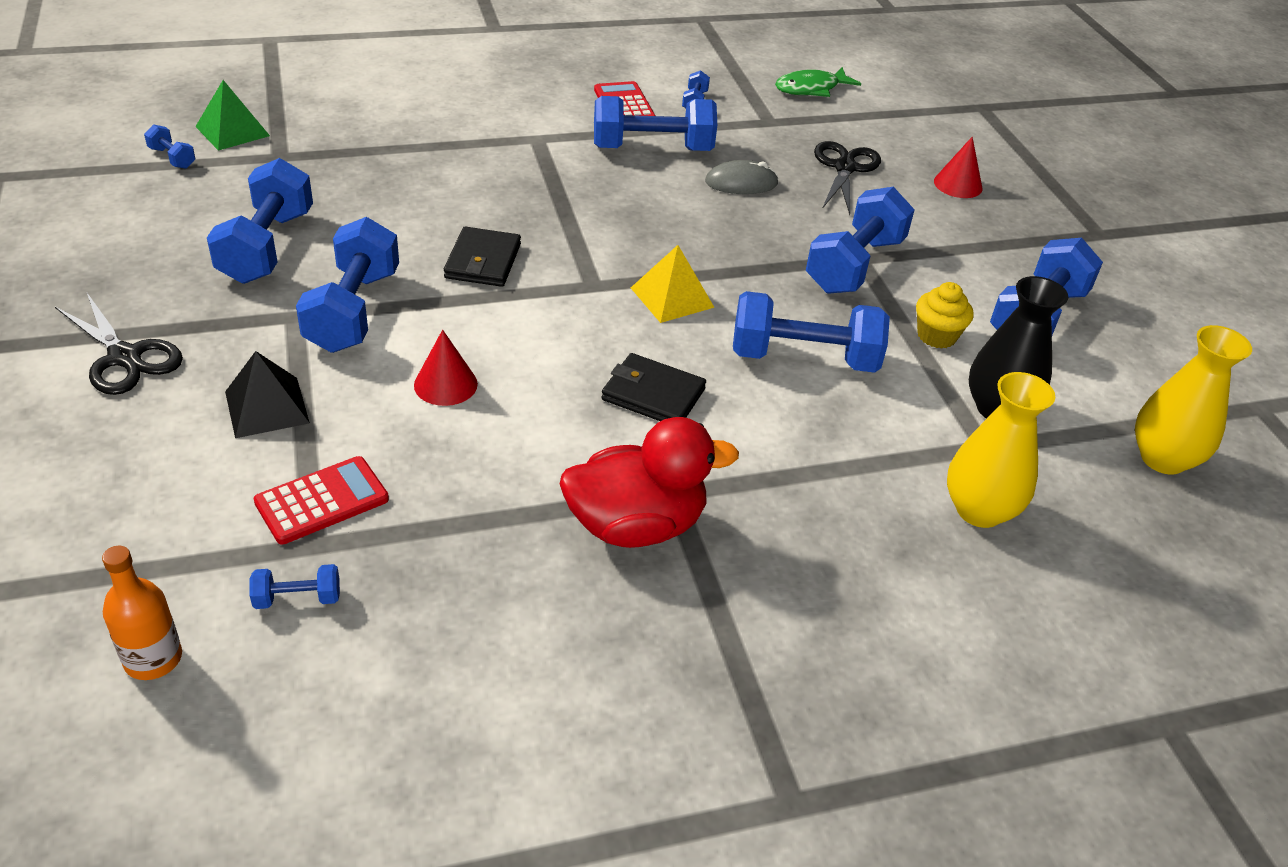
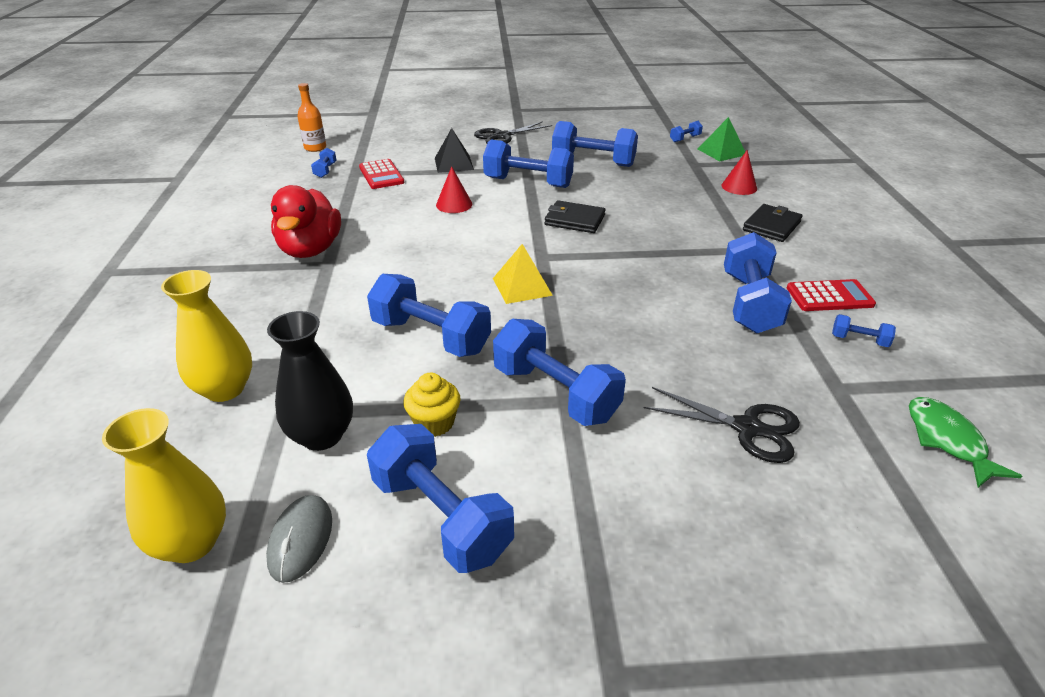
camera: 105 degrees right, 5 degrees down
(653, 394) = (417, 267): black wallet -> black wallet (771, 226)
(741, 183) = (698, 346): grey mouse -> grey mouse (301, 540)
(803, 358) = (431, 336): blue dumbbell -> blue dumbbell turned 75 degrees counterclockwise
(958, 184) = (730, 531): red cone -> red cone (739, 187)

